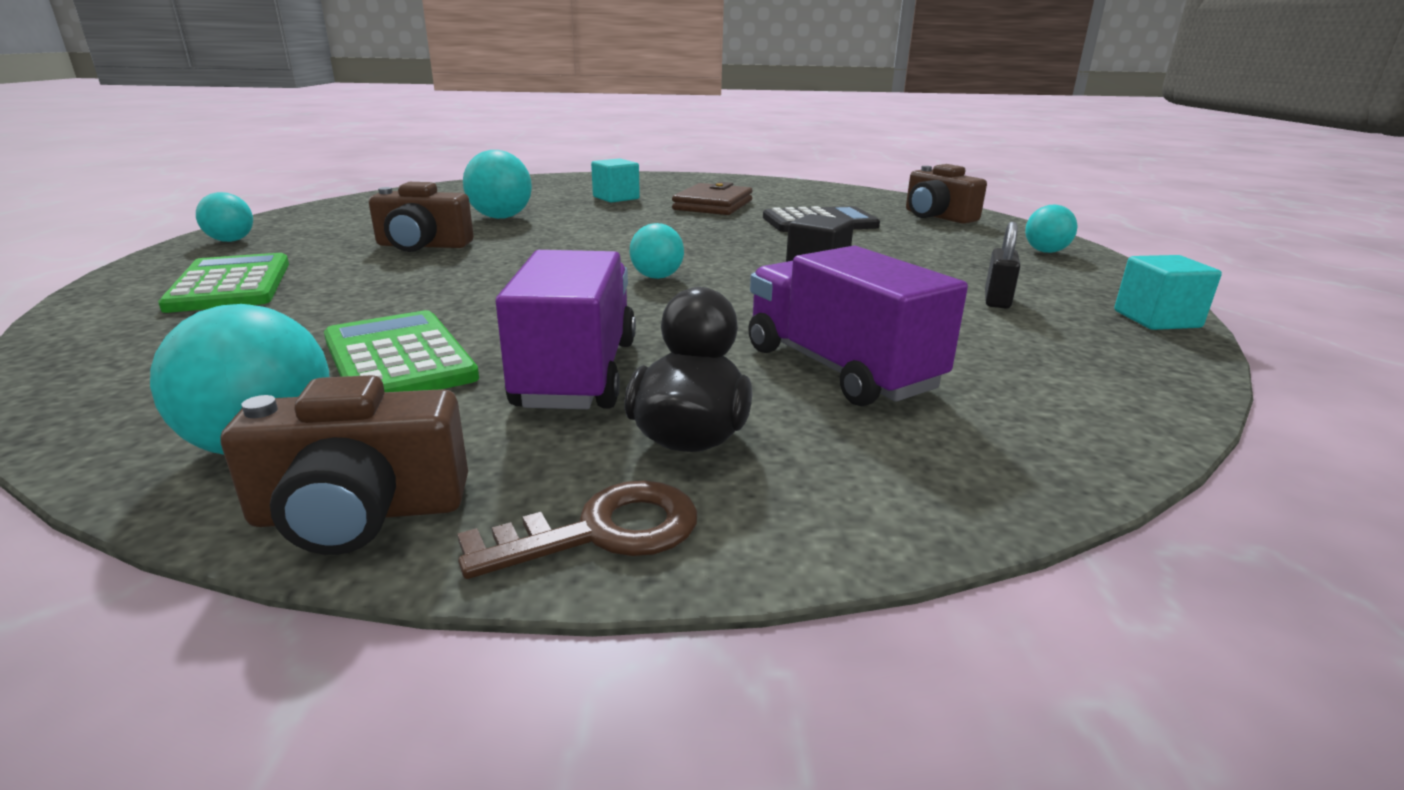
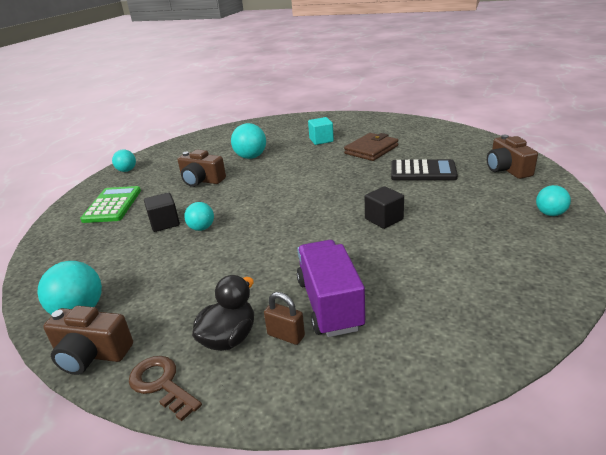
camera: 25 degrees right, 5 degrees up
(386, 300) = (164, 223): none -> black cube
(398, 358) = (148, 266): green calculator -> none
(577, 373) = (211, 287): purple truck -> none
(601, 532) = (161, 384): brown key -> brown key turned 135 degrees counterclockwise
(657, 277) = (293, 217): turquoise ball -> turquoise ball (202, 228)
(803, 417) = (286, 335): none -> brown padlock
(997, 300) = (468, 260): black padlock -> none
(1156, 319) = (559, 291): turquoise cube -> none

